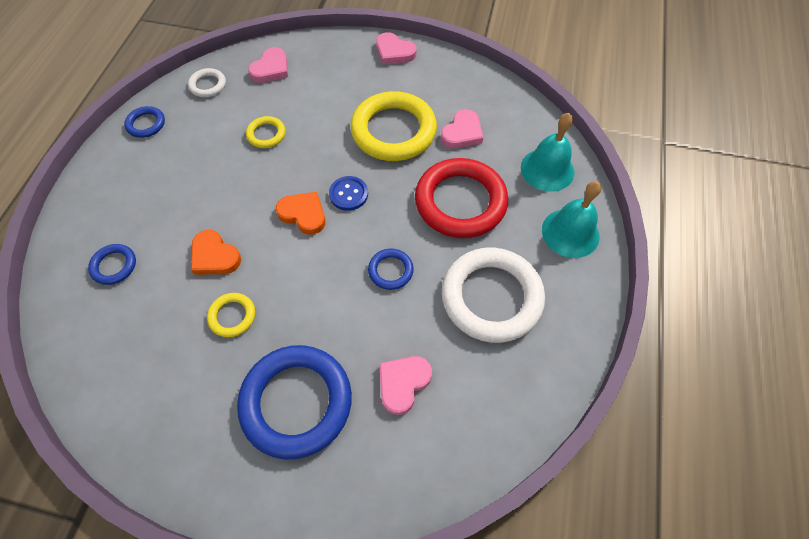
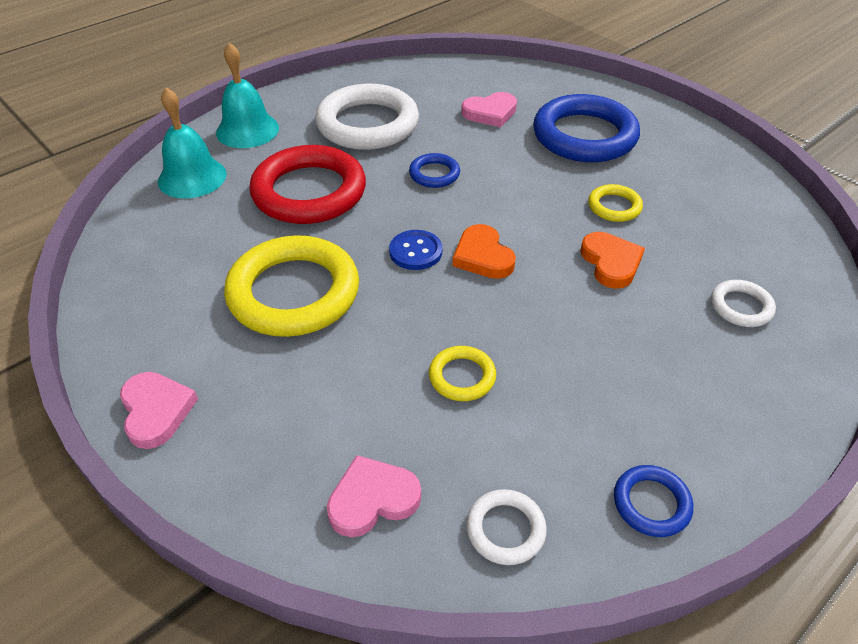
camera: 145 degrees left, 15 degrees down
(114, 266) = (741, 307): blue ring -> white ring
(462, 133) = (221, 250): pink heart -> none

